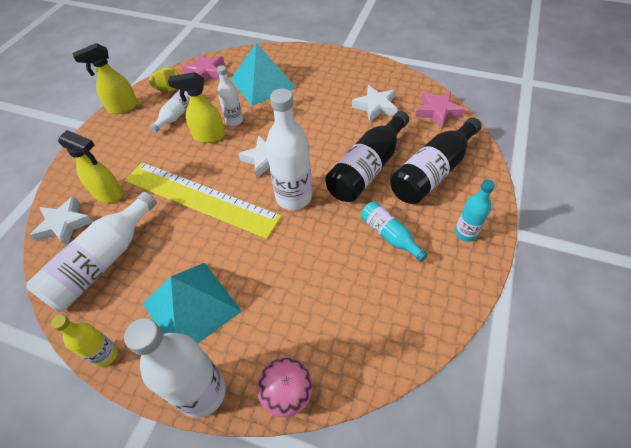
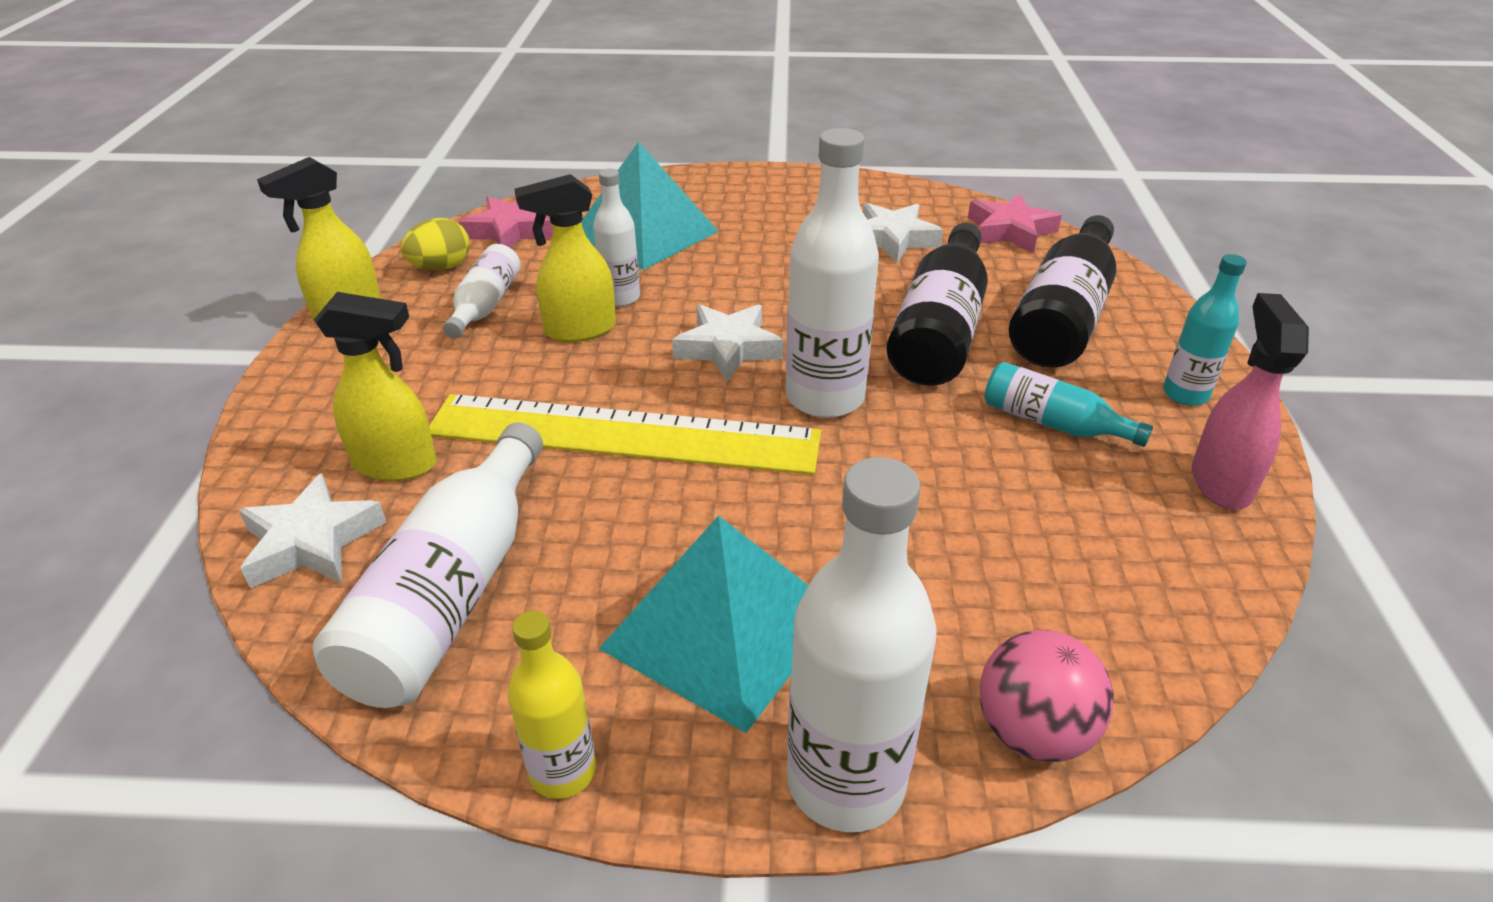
camera: 20 degrees left, 15 degrees down
(450, 289) = (1220, 482): none -> pink spray bottle

